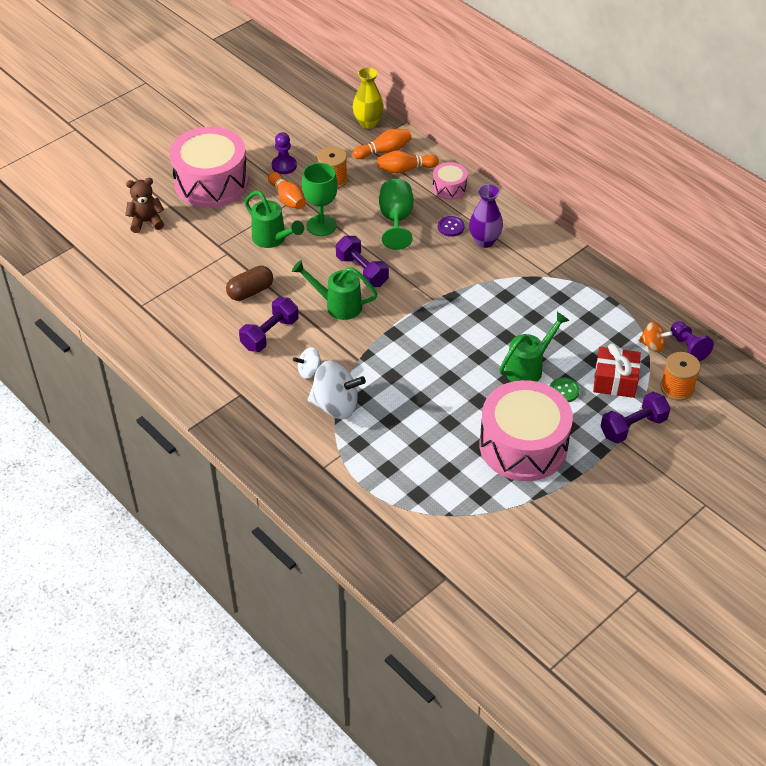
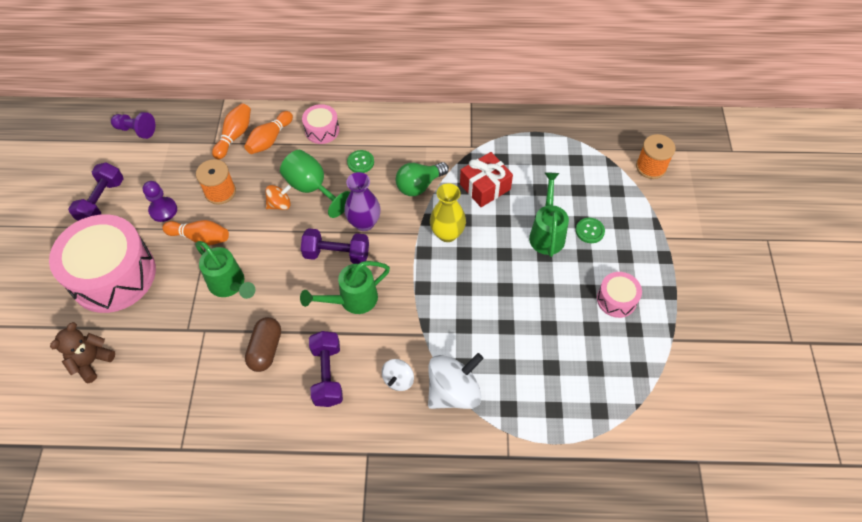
camera: 45 degrees left, 10 degrees up
(273, 239) = (230, 285): green watering can -> green watering can turned 45 degrees clockwise
(321, 225) = (257, 240): green goblet -> none
(368, 123) = (193, 121): yellow vase -> yellow vase (447, 234)
(450, 227) = (360, 162): purple button -> green button
(474, 271) = (419, 185): none -> green light bulb
(484, 241) = (398, 155): purple vase -> purple vase (364, 223)
(523, 445) = (616, 299): pink drum -> pink drum, size x0.46
(615, 381) = (610, 194): red gift -> red gift (485, 187)
(633, 427) = (662, 220): purple dumbbell -> purple dumbbell (102, 201)
(652, 345) = (600, 147): orange spinning top -> orange spinning top (280, 204)
(688, 347) = (621, 130): purple pawn -> purple pawn (136, 130)

